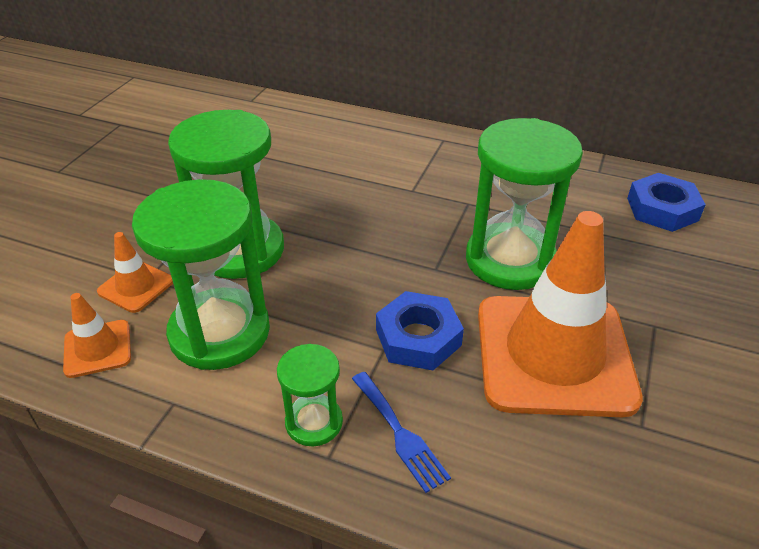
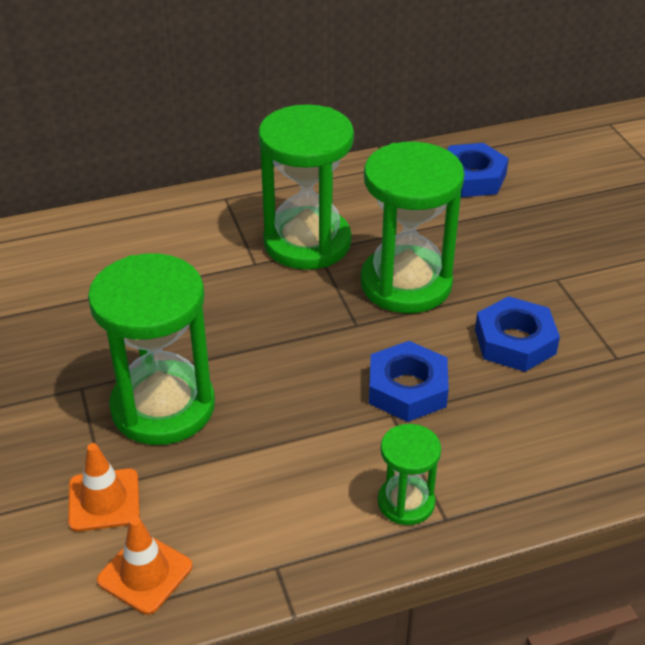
camera: 40 degrees left, 0 degrees up
(220, 332) = (240, 487): green hourglass -> green hourglass (307, 242)
(400, 433) = (475, 467): blue fork -> none
(554, 354) = (515, 341): orange traffic cone -> blue nut

